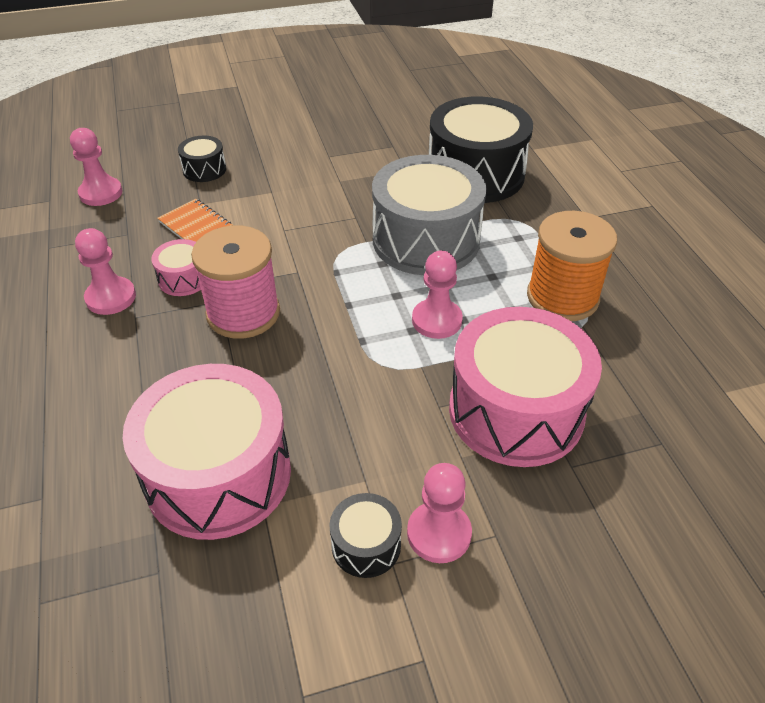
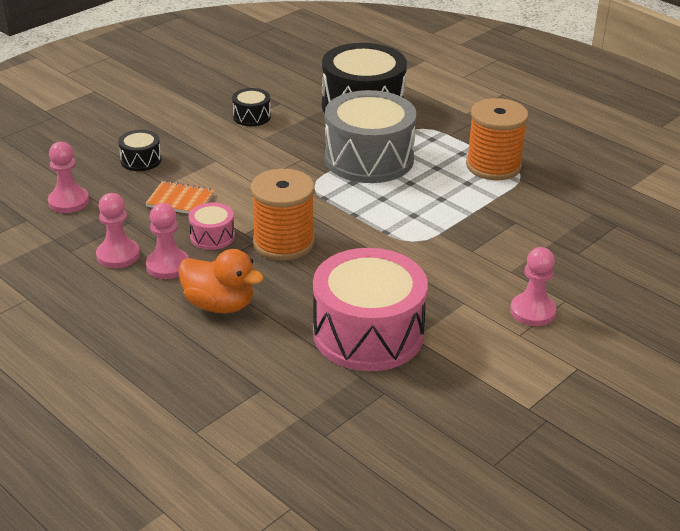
camera: 30 degrees left, 10 degrees down
(110, 366) = (219, 305): none -> orange duck
(243, 313) = (283, 243): pink spool -> orange spool
(366, 545) = (496, 332): black drum -> black drum (251, 117)
(437, 320) = (424, 204): pink pawn -> pink pawn (118, 255)
(516, 411) = (521, 237): pink drum -> none

